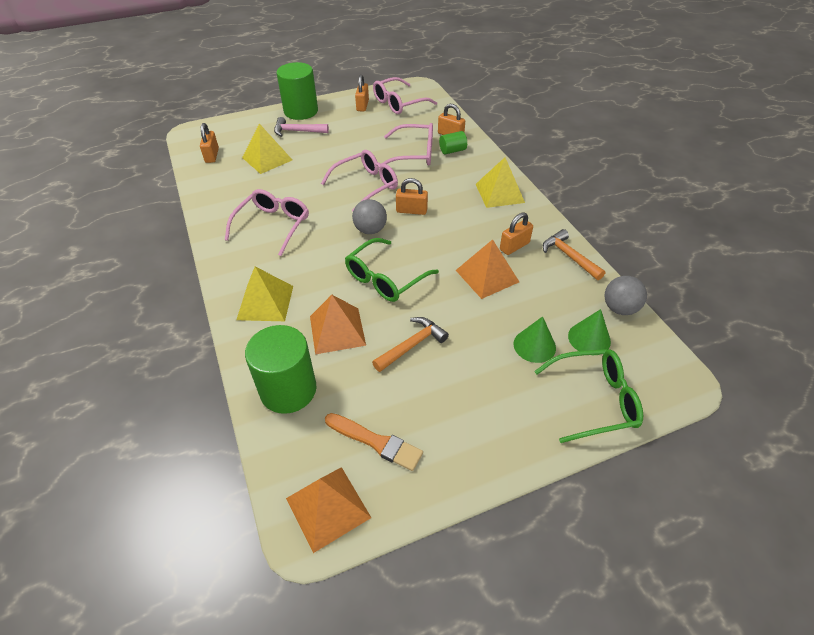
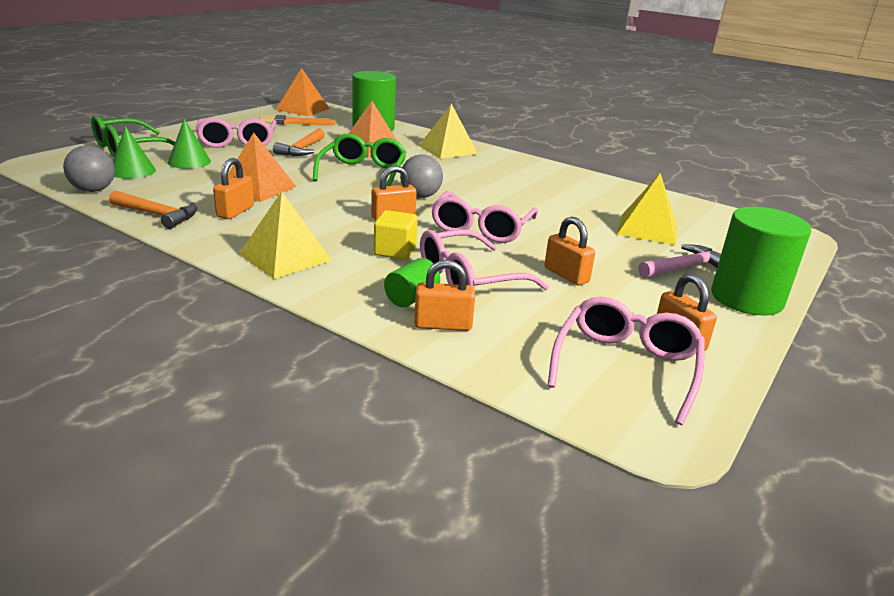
camera: 145 degrees right, 20 degrees down
(212, 155) = (711, 219): orange padlock -> orange padlock (566, 275)
(273, 225) = (523, 183): pink glasses -> pink glasses (237, 142)
(435, 181) = (395, 251): none -> yellow cube

